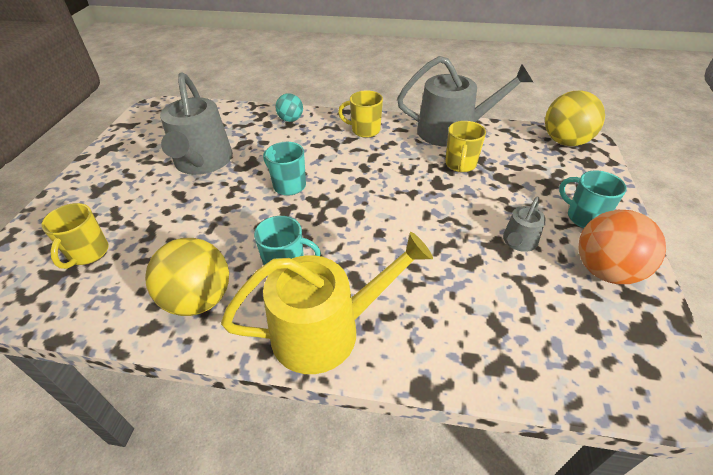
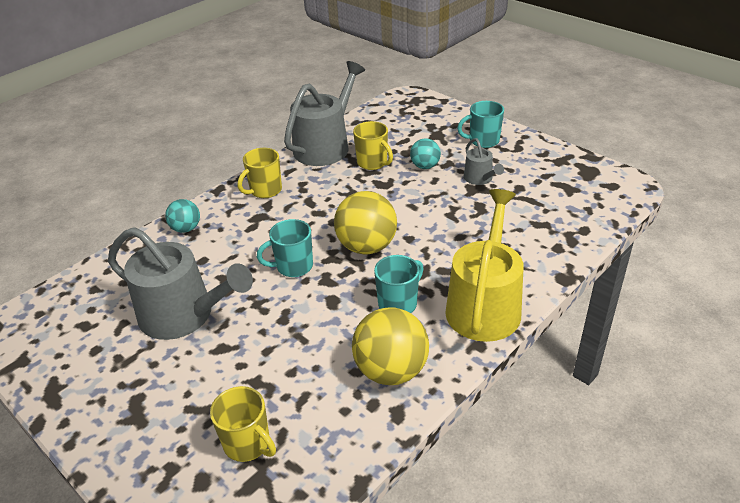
camera: 55 degrees left, 5 degrees down
(493, 196) = (425, 166): none -> turquoise ball
(565, 141) = (401, 105): yellow ball -> yellow ball (366, 246)
(605, 271) = (534, 159): orange ball -> none

